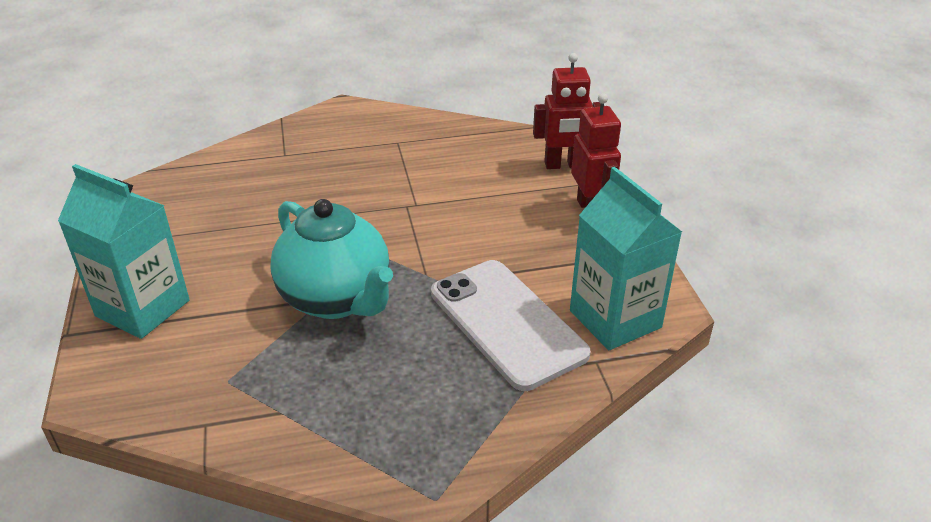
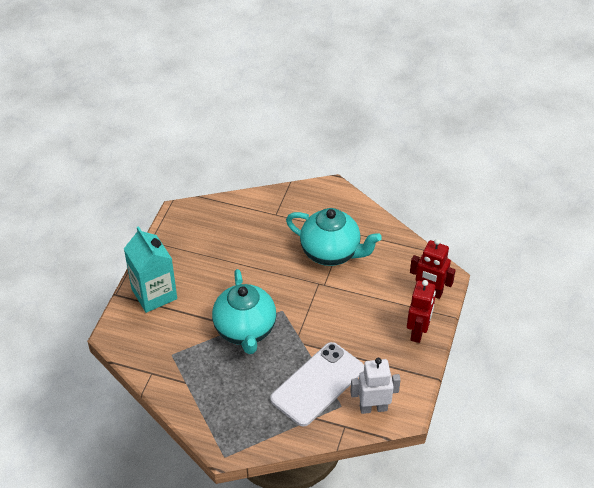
camera: 30 degrees right, 10 degrees up
(397, 169) = (331, 253): none -> turquoise teapot
(507, 323) = (317, 384): white phone -> white phone turned 45 degrees clockwise
(615, 319) = (373, 408): turquoise carton -> white robot

